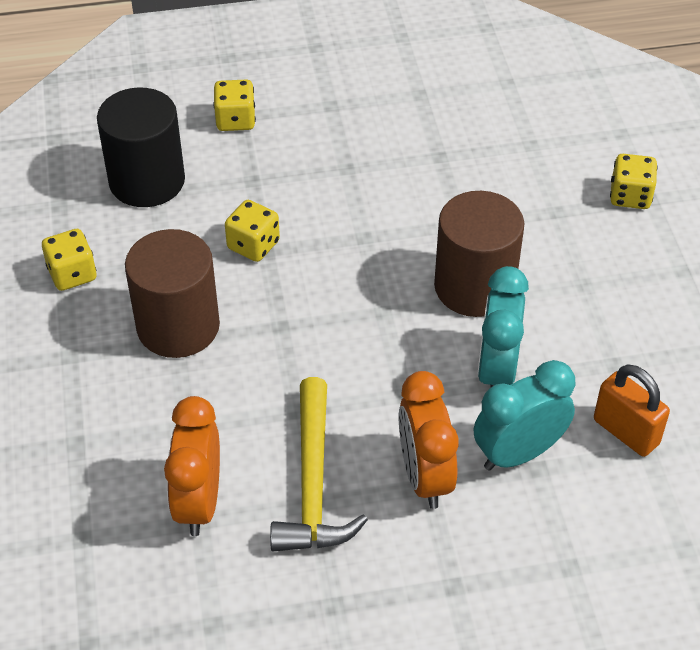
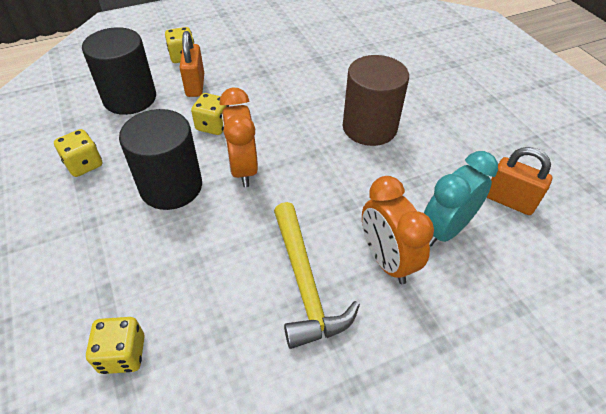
camera: 15 degrees left, 0 degrees up
(178, 326) = (171, 186): brown cylinder -> black cylinder
(199, 502) = (217, 318): orange clock -> orange clock (243, 169)
(243, 175) = (195, 85): none -> orange padlock
(497, 370) = (406, 176): turquoise clock -> none
(630, 196) = (440, 64): yellow dice -> yellow dice (122, 354)

